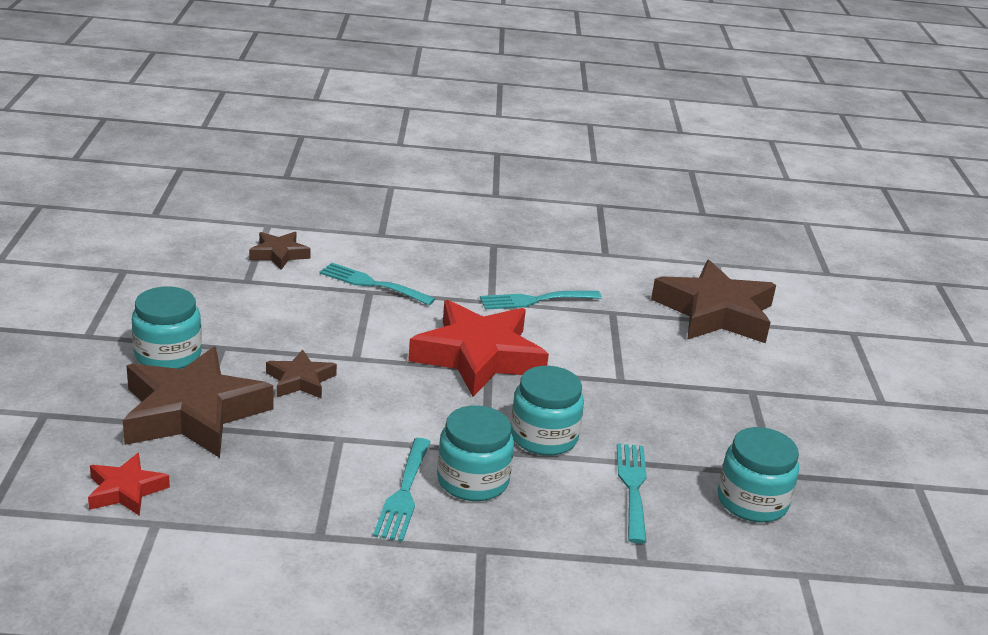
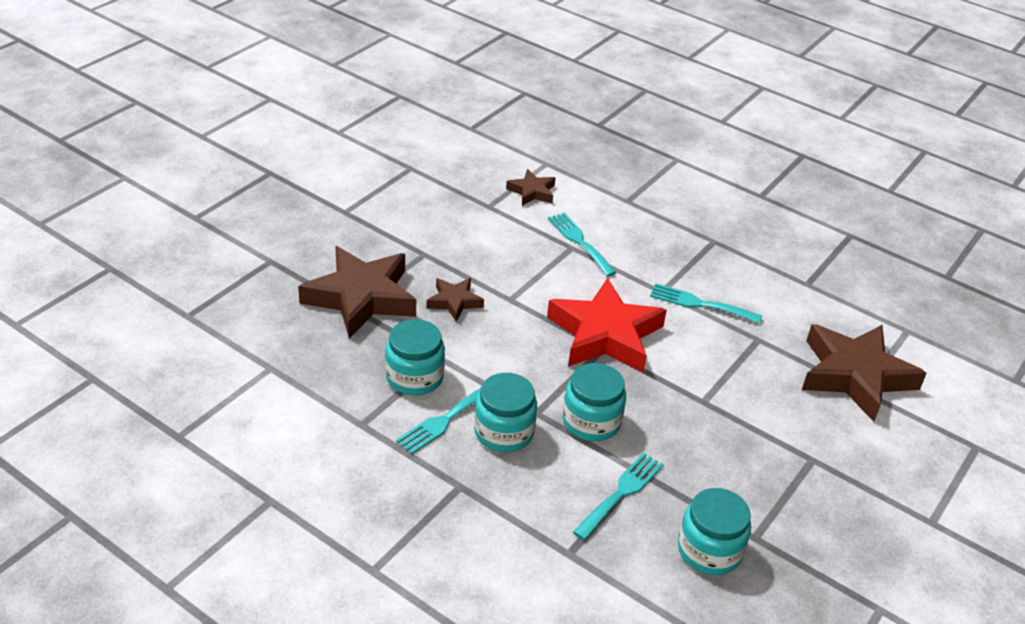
camera: 35 degrees right, 10 degrees up
(126, 490) = (272, 337): red star -> none
(168, 355) = (383, 246): turquoise jar -> turquoise jar (414, 377)

